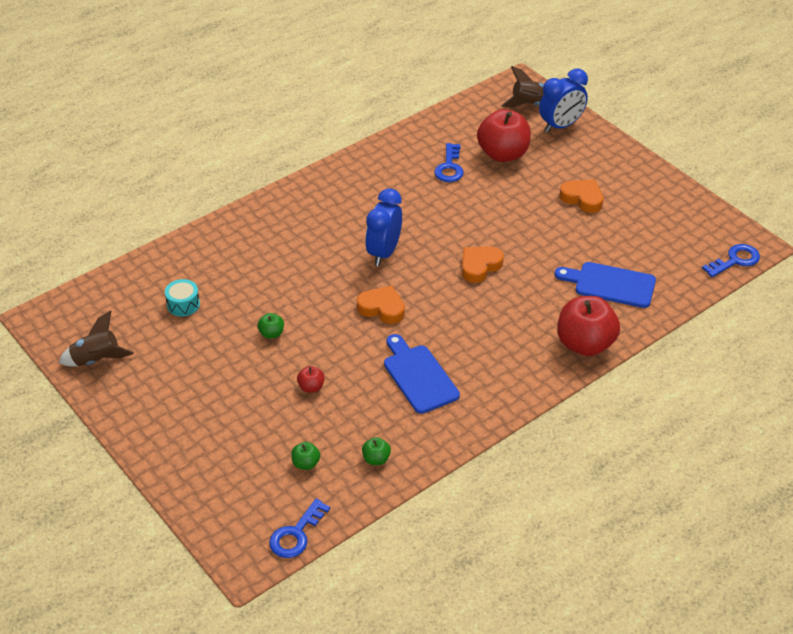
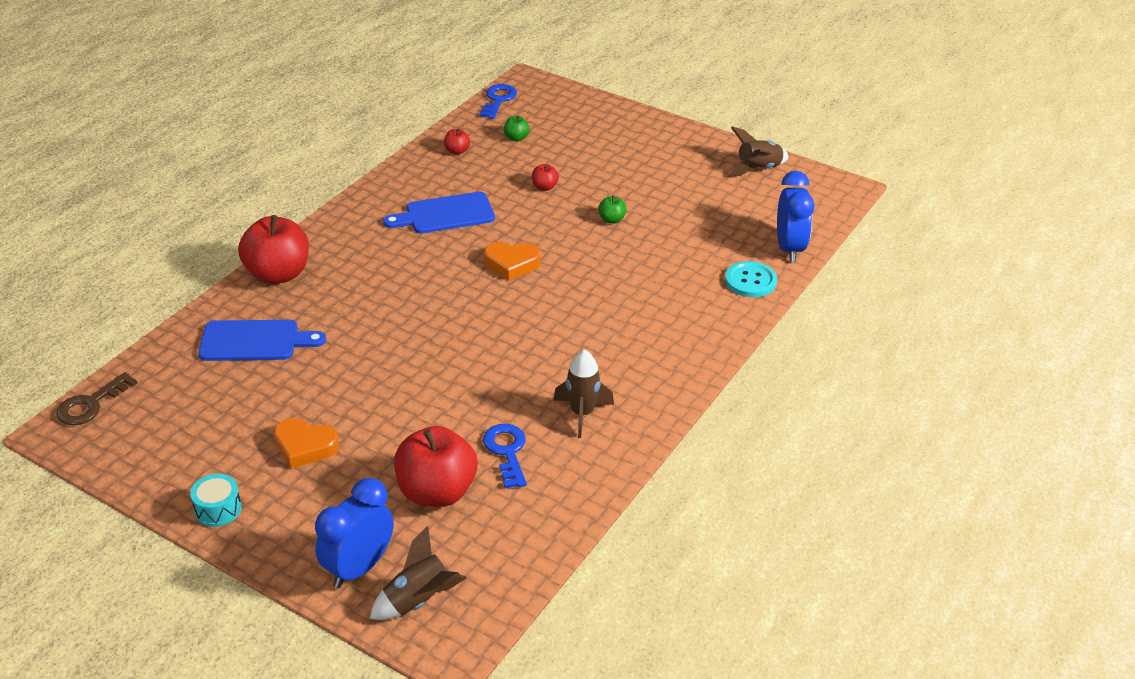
camera: 160 degrees right, 5 degrees down
(183, 304) = (719, 226): turquoise drum -> turquoise drum (218, 509)
(199, 248) = (750, 281): none -> turquoise button
(376, 459) = (457, 151): green apple -> red apple
(384, 253) = (539, 320): blue clock -> blue clock (789, 249)
(388, 179) = (582, 413): none -> brown rocket
(418, 376) = (445, 214): blue cutting board -> blue cutting board turned 120 degrees clockwise
(479, 266) = (419, 329): orange heart -> none
(735, 260) = (91, 404): blue key -> brown key

